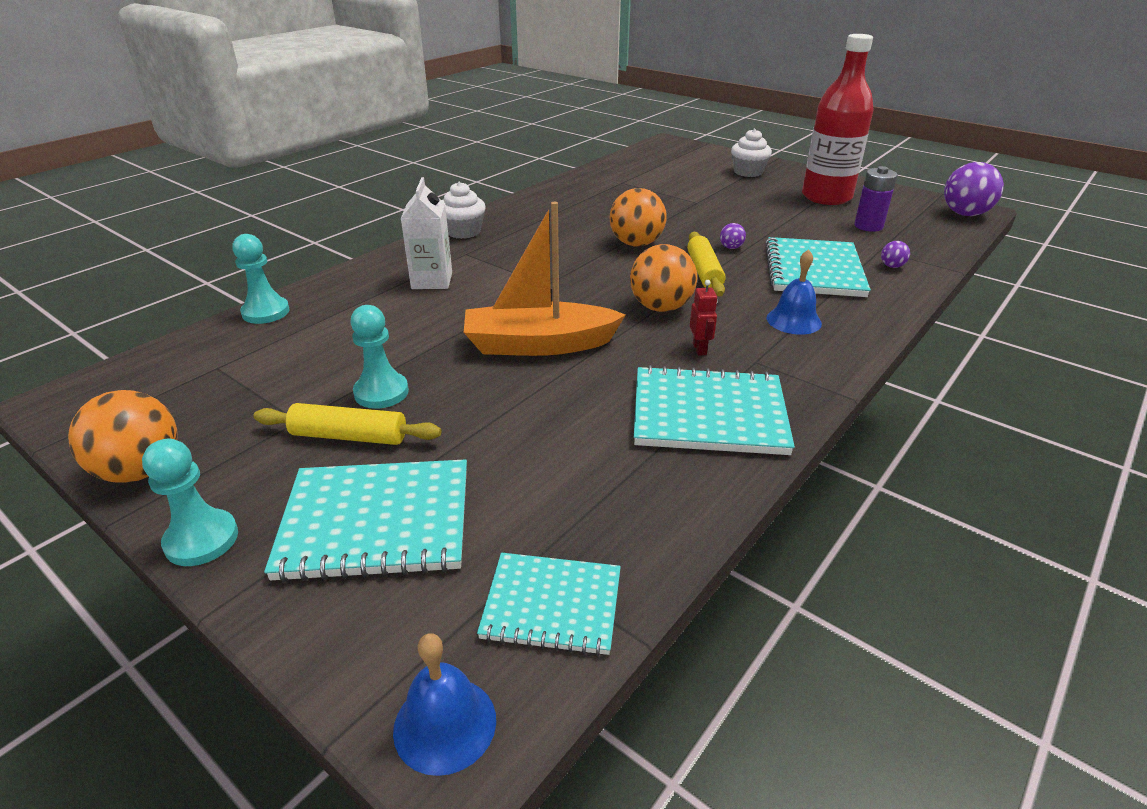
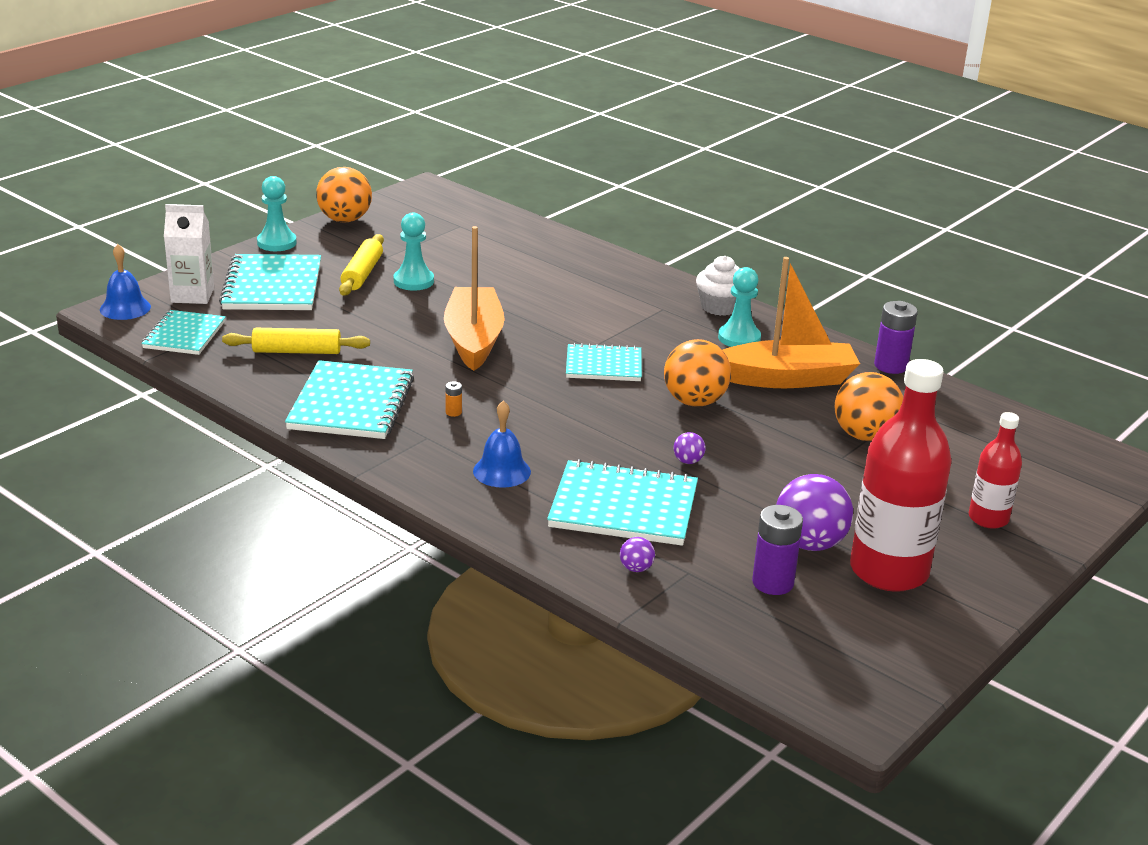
camera: 90 degrees right, 5 degrees down
(266, 312) = (543, 233): turquoise pawn -> turquoise pawn (739, 338)
(432, 280) = (600, 294): white carton -> white carton (192, 295)
(560, 183) = (890, 366): none -> purple battery
(582, 278) = (603, 365): none -> turquoise notebook
(588, 213) = (787, 379): none -> orange boat
(661, 307) = (536, 401): orange ball -> orange ball (864, 436)
(700, 349) = (453, 412): red robot -> orange battery
(704, 272) = (619, 435): yellow rolling pin -> yellow rolling pin (297, 351)
(748, 172) = (988, 518): white cupcake -> red bottle
(965, 214) = (839, 694): purple ball -> purple ball (809, 543)

